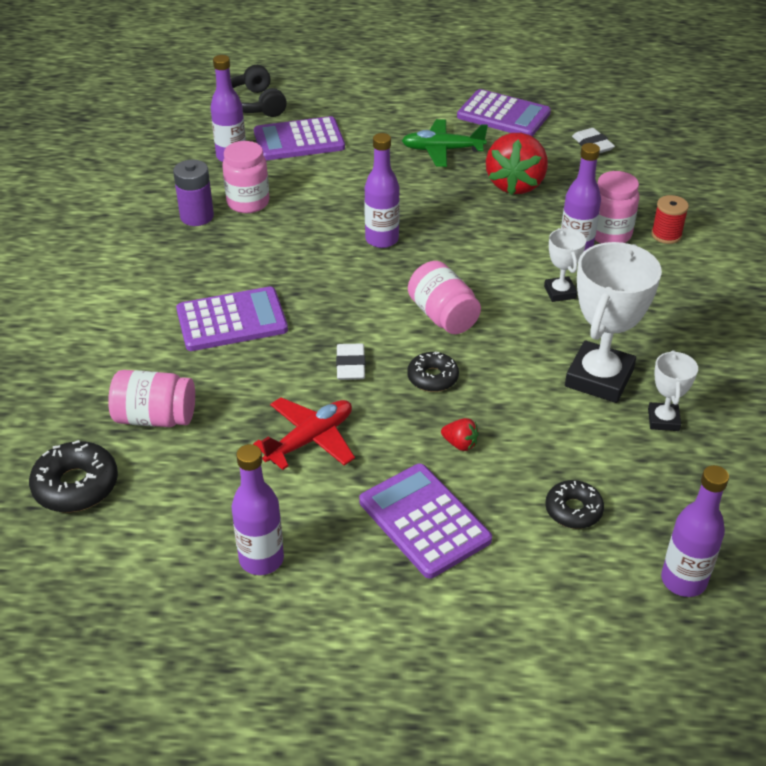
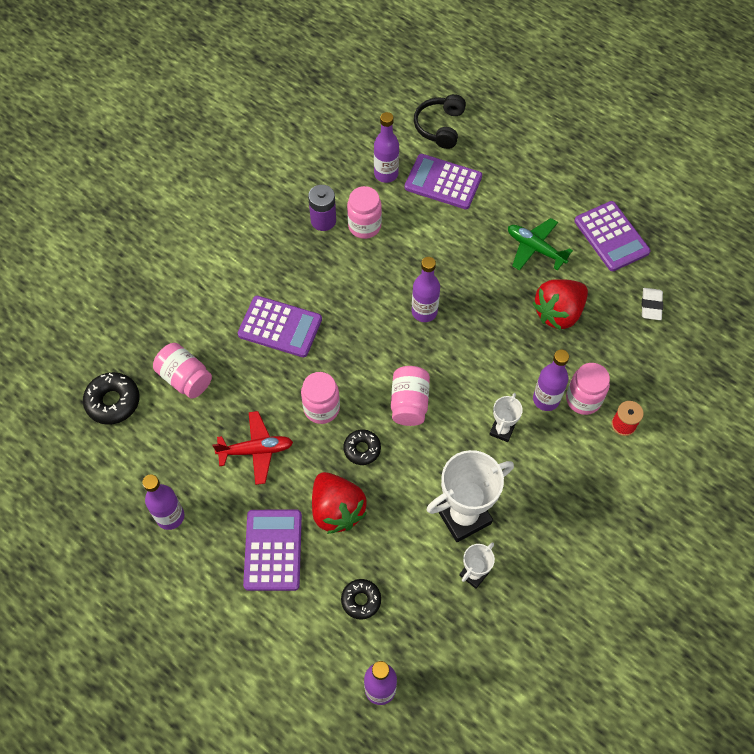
camera: 35 degrees right, 20 degrees up
(351, 365) = (321, 408): white eraser -> pink jar
(460, 444) = (337, 510): red strawberry -> red strawberry, size x2.40

